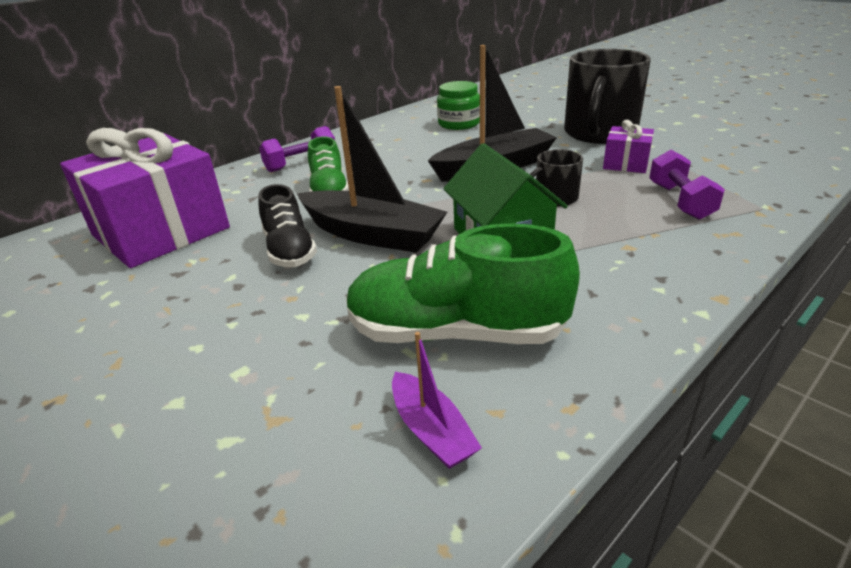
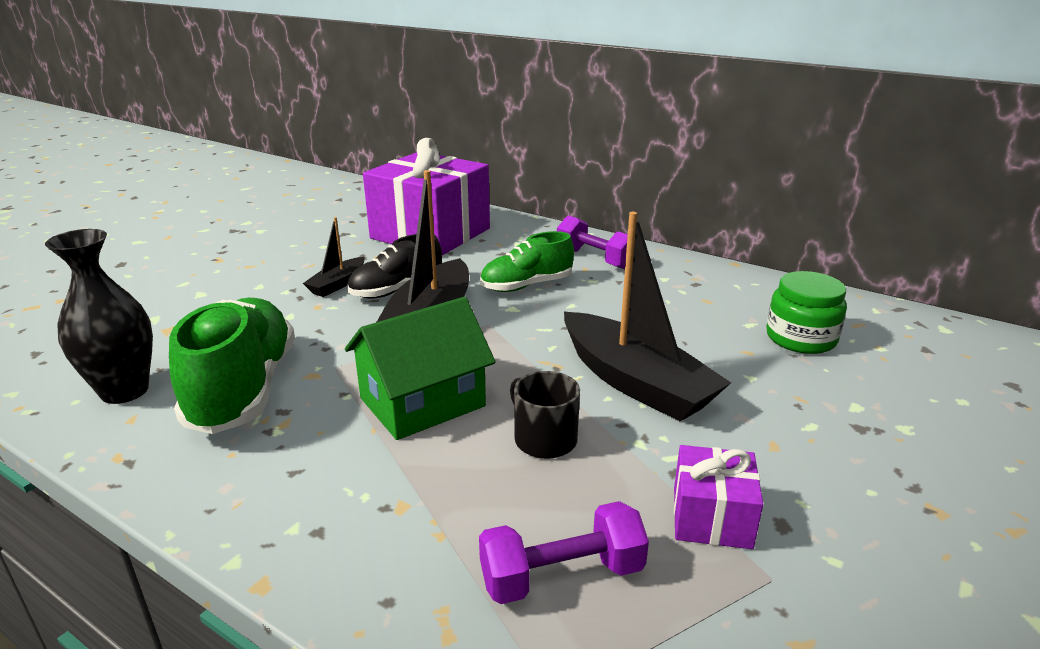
camera: 75 degrees right, 5 degrees down
(244, 286) = (337, 284): none -> black boat
(431, 431) = (124, 391): purple boat -> black vase
(599, 133) = (860, 488): black mug -> none

